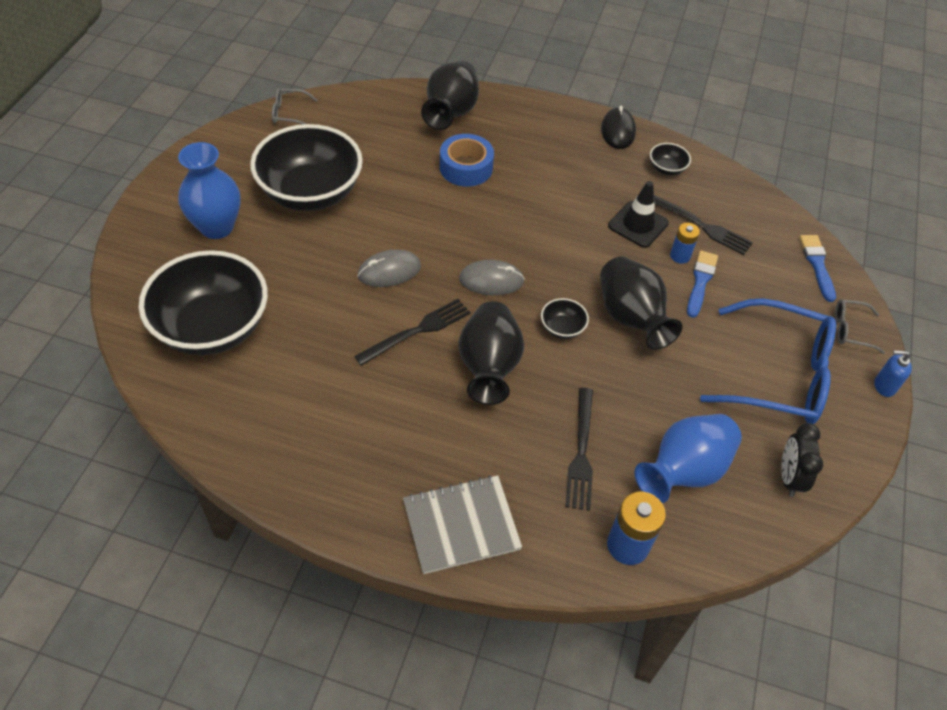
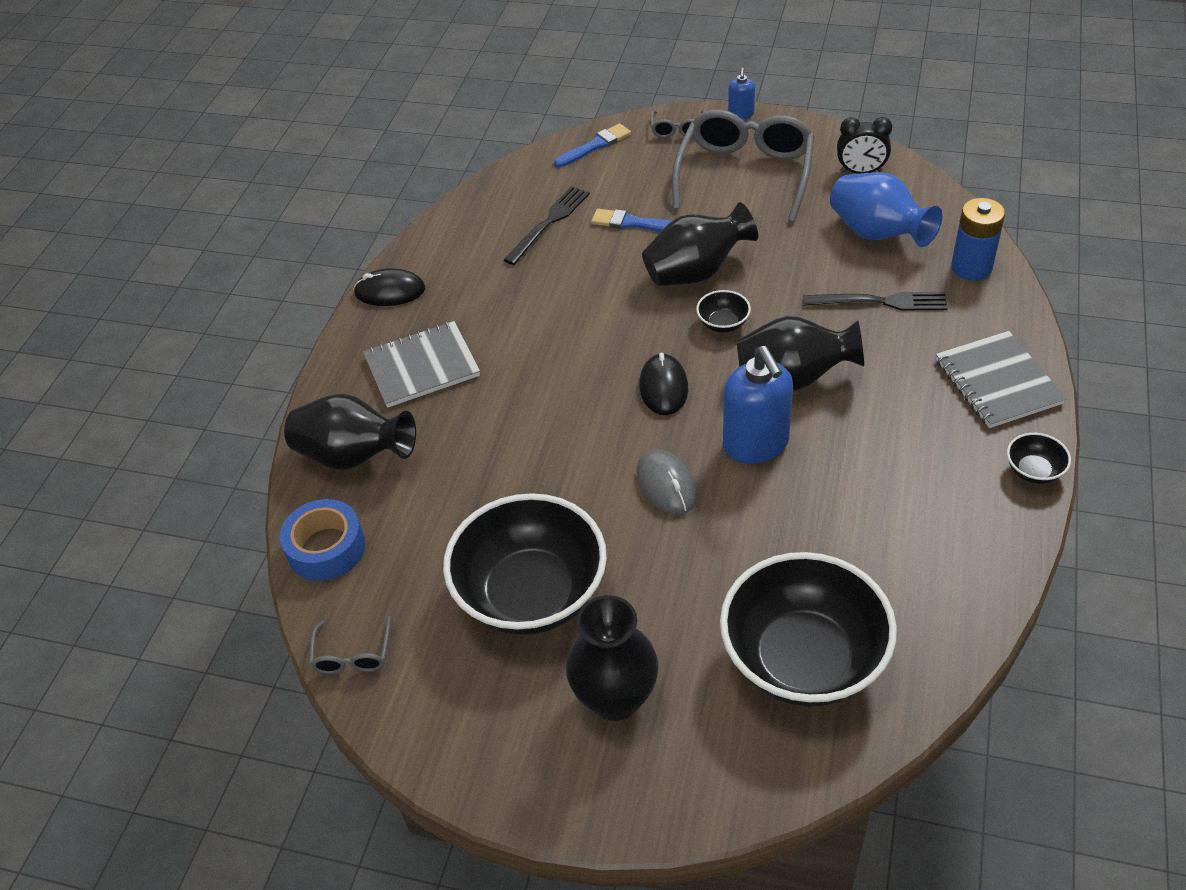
camera: 85 degrees left, 5 degrees down
(217, 227) = (615, 698): blue vase -> black vase
(418, 330) = (756, 445): black fork -> blue soap dispenser
(466, 167) = (467, 429): blue tape -> blue tape (326, 548)
(491, 280) = (663, 387): grey mouse -> black mouse
(533, 146) = (422, 366): none -> grey notebook
(638, 224) = (554, 270): black traffic cone -> none
(666, 169) = (458, 249): black bowl -> black bowl (1034, 471)
(680, 256) = (598, 238): blue battery -> none
(779, 375) = (745, 174): blue glasses -> grey glasses
(817, 265) = (595, 146): blue brush -> blue brush turned 150 degrees clockwise

